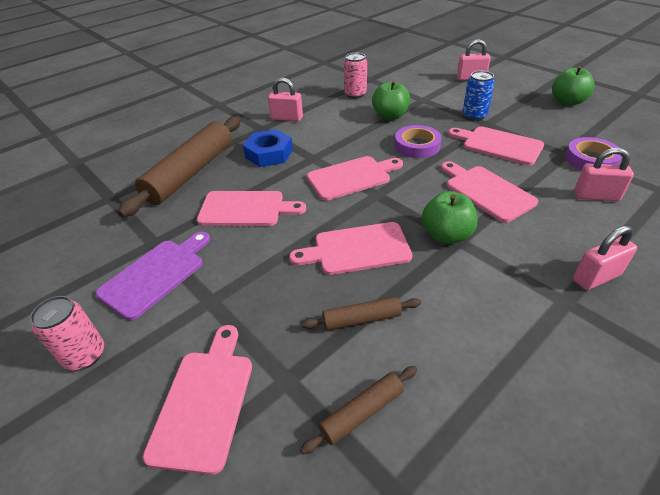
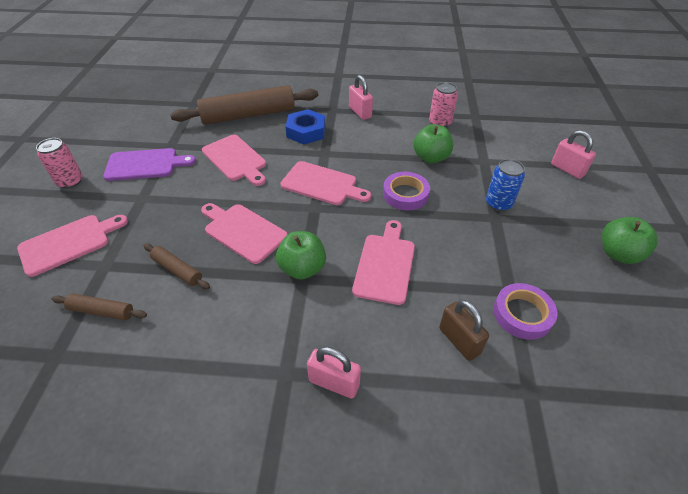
camera: 45 degrees right, 5 degrees up
(499, 145) = (468, 241): pink cutting board -> none
(596, 196) = (459, 341): pink padlock -> brown padlock

